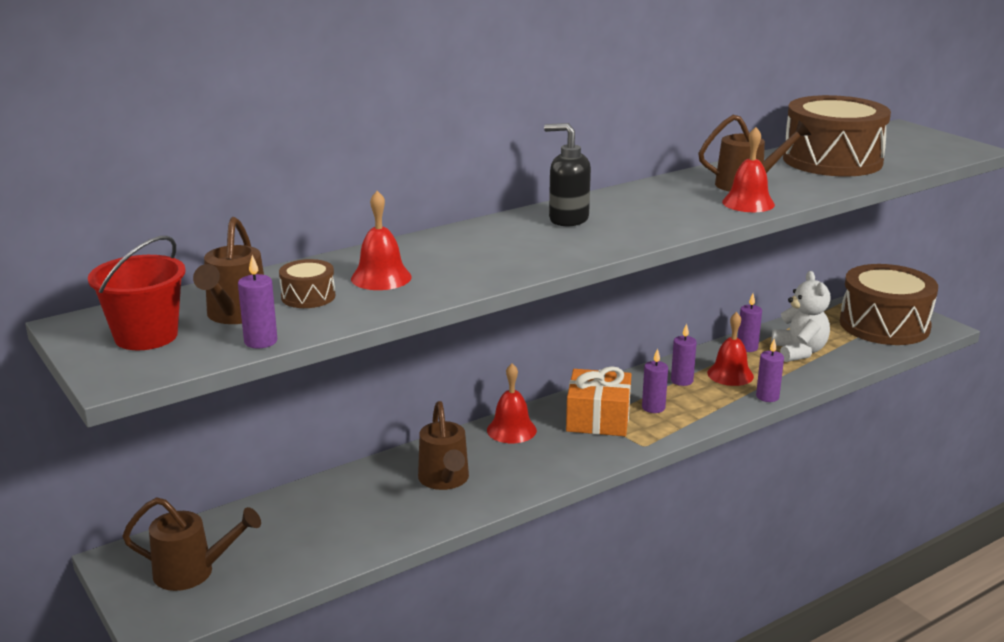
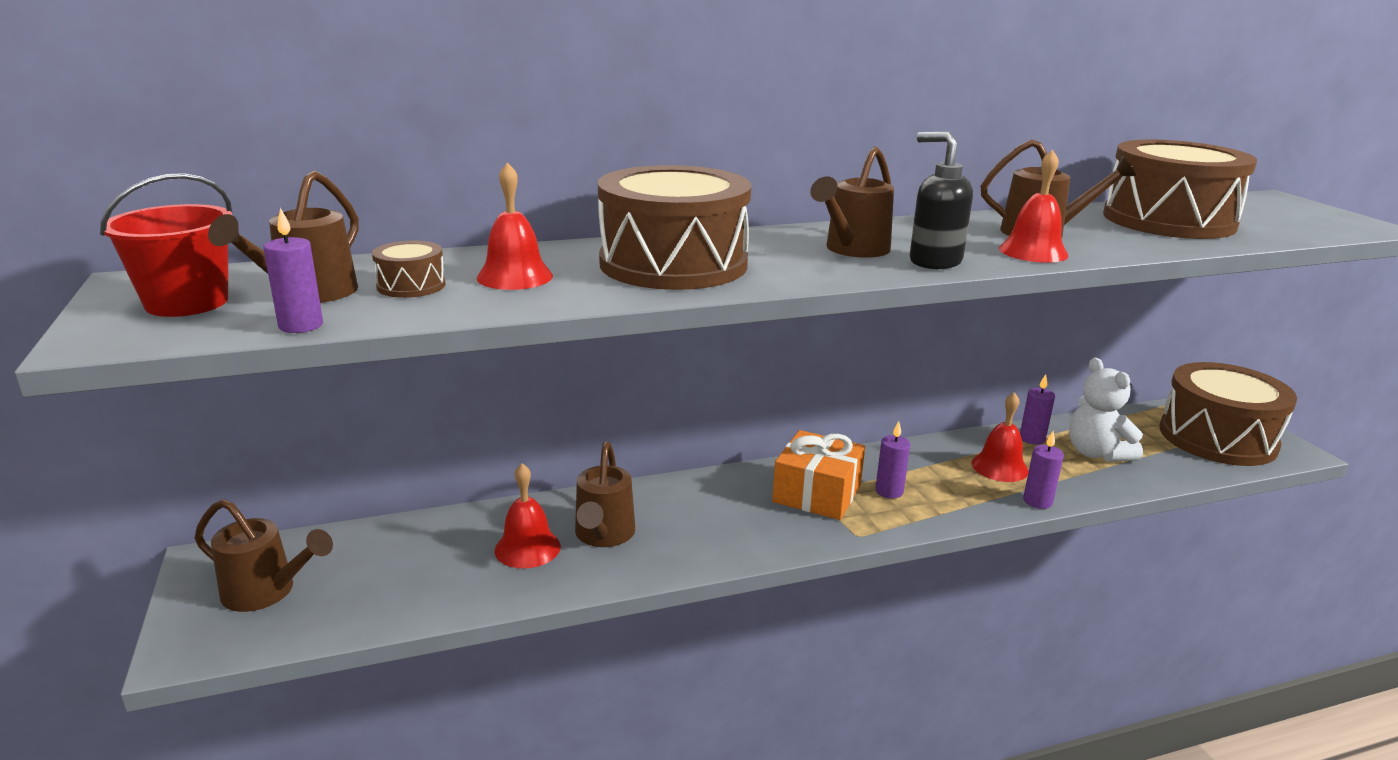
camera: 15 degrees right, 0 degrees up
(493, 249) = (673, 264): none -> brown drum
(511, 430) = (710, 489): red bell -> red bell (527, 548)
(568, 219) = (790, 244): black soap dispenser -> black soap dispenser (934, 261)
(618, 219) = (852, 250): none -> brown watering can
(682, 381) = (937, 465): purple candle -> none
(799, 352) = (1096, 453): white teddy bear -> white teddy bear turned 150 degrees clockwise

